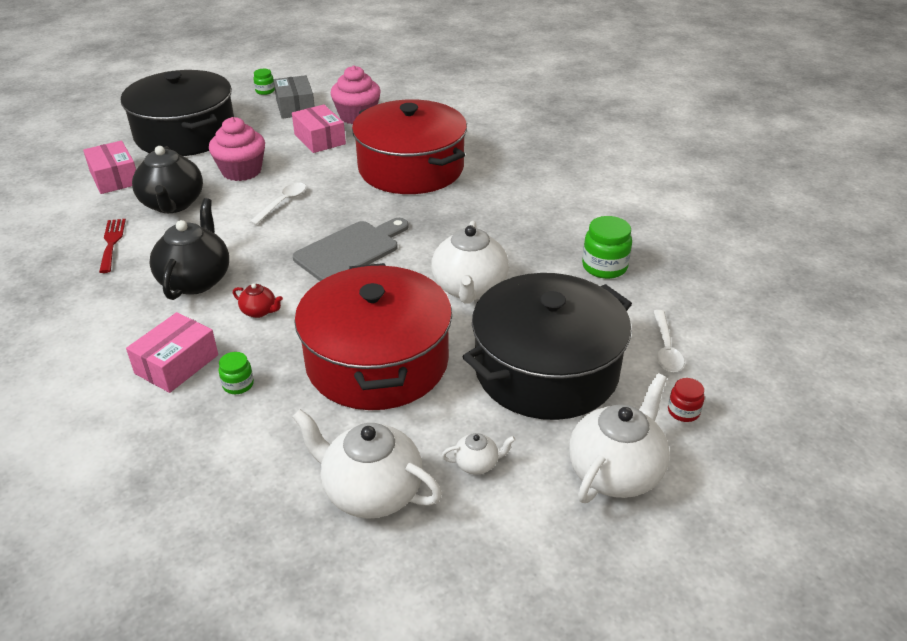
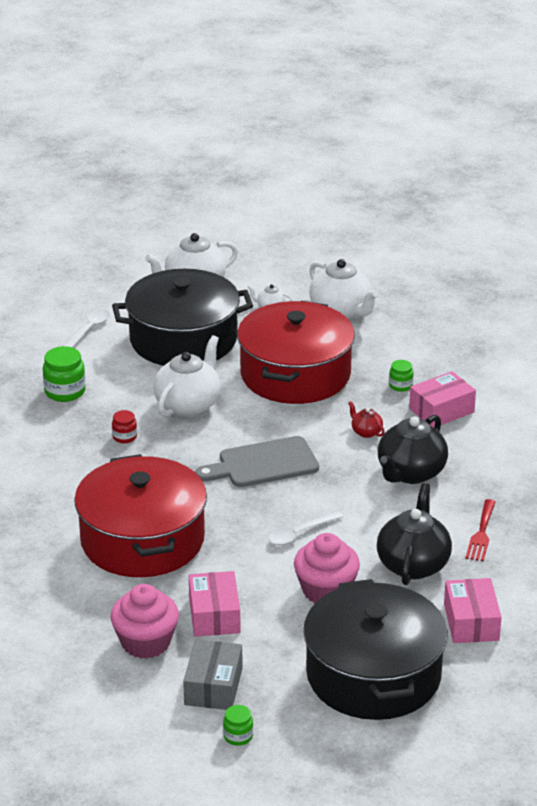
camera: 155 degrees left, 5 degrees down
(683, 411) = (121, 298): red jar -> red jar (124, 437)

